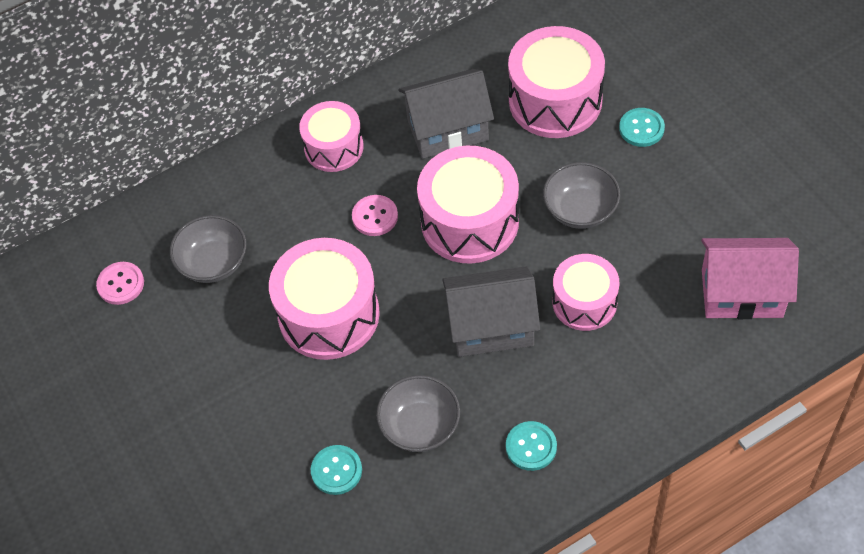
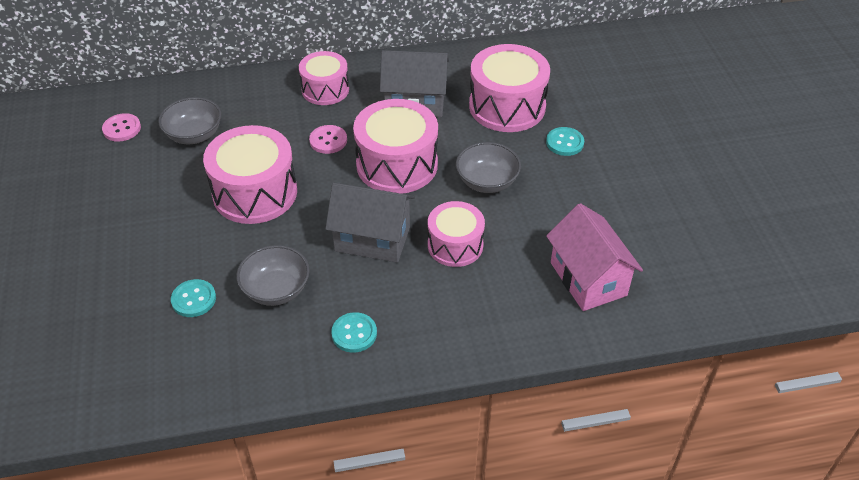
camera: 15 degrees right, 10 degrees down
(742, 293) = (588, 279): pink house -> pink house turned 45 degrees clockwise

